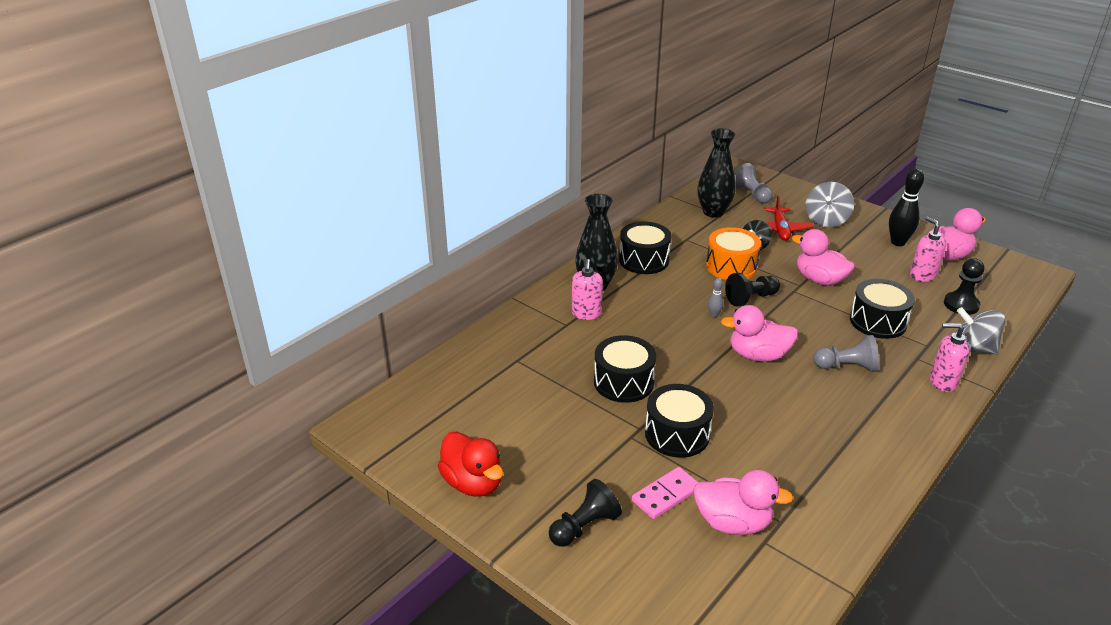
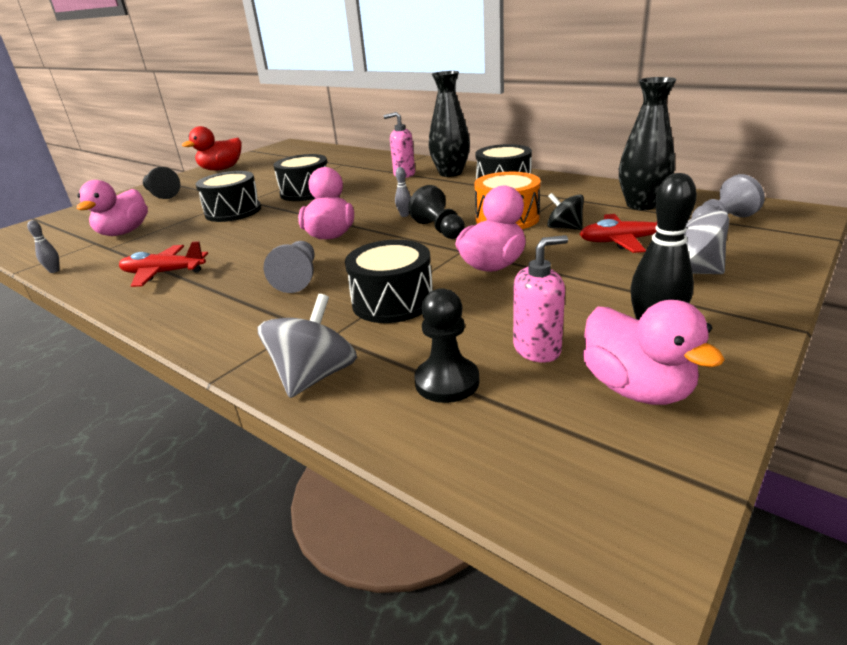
camera: 90 degrees right, 5 degrees down
(665, 495) = (170, 212): pink domino -> none
(843, 453) = (164, 273): none -> red plane
(844, 550) = (54, 271): none -> grey bowling pin
(942, 382) = (244, 340): pink soap dispenser -> none

